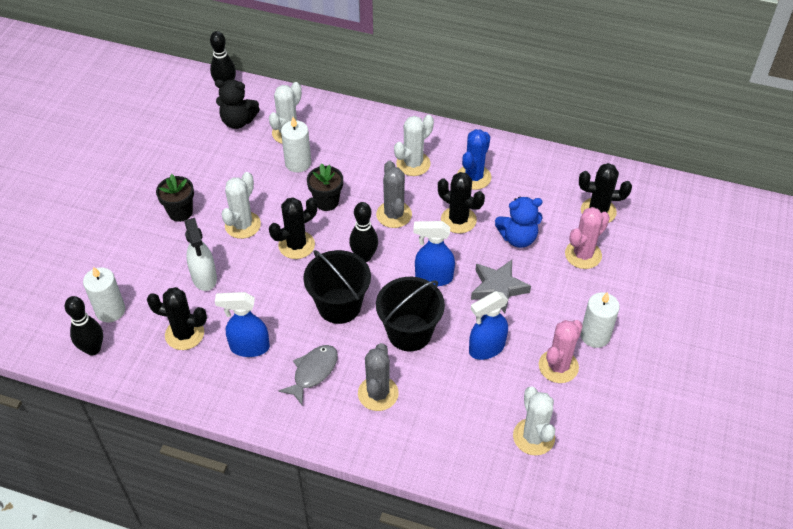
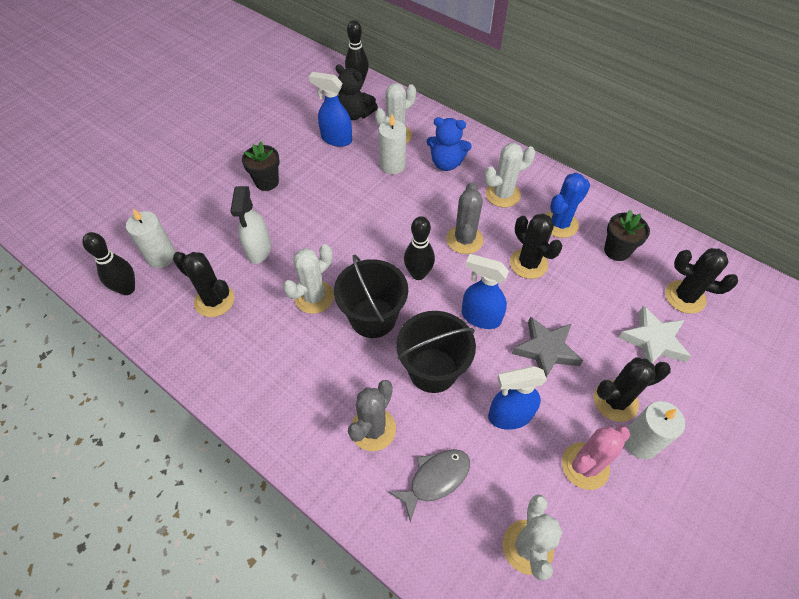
camera: 20 degrees right, 5 degrees up
(242, 225) = (316, 209): white cactus -> white cactus (314, 297)
(249, 347) = (267, 334): blue spray bottle -> blue spray bottle (336, 139)
(296, 245) = (357, 243): black cactus -> black cactus (615, 401)
(313, 372) = (317, 381): grey fish -> grey fish (435, 479)
(326, 202) = (404, 209): black flower pot -> black flower pot (616, 251)
(518, 238) = (586, 301): blue teddy bear -> blue teddy bear (446, 163)
(583, 255) = (653, 341): pink cactus -> white star

